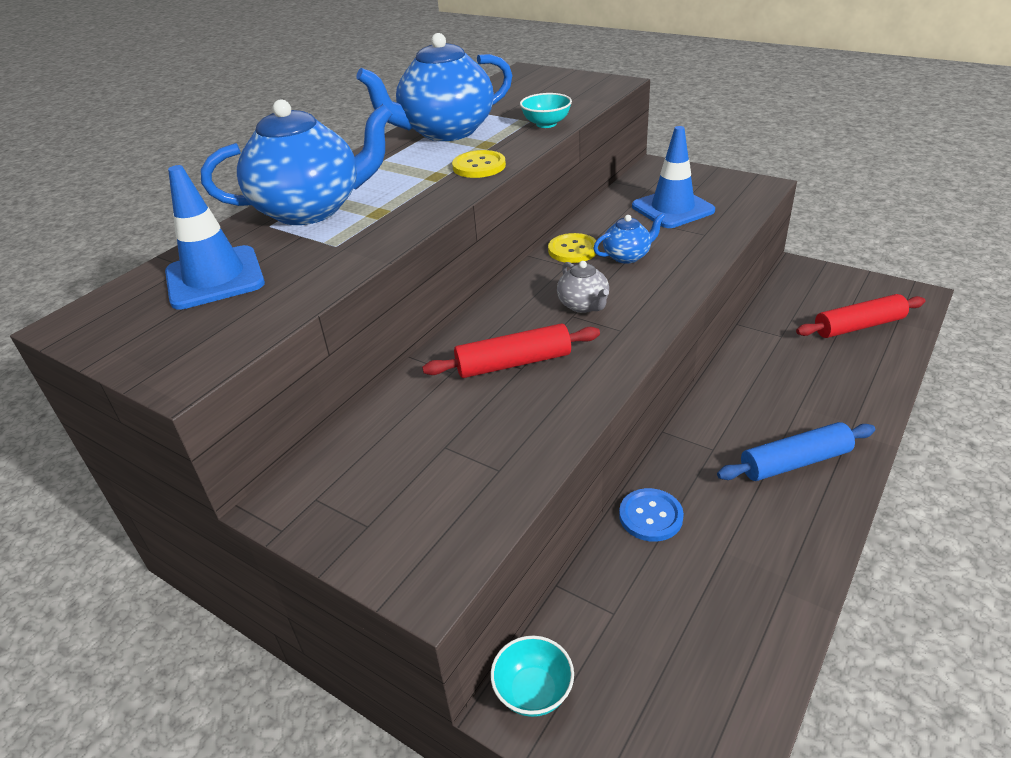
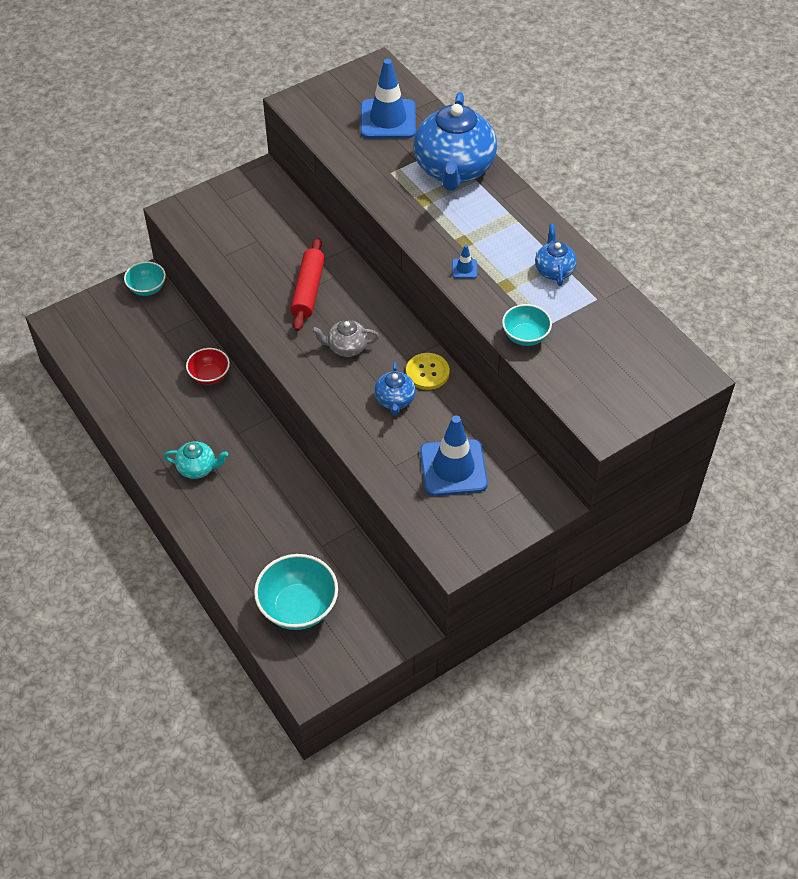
camera: 110 degrees right, 15 degrees up
(446, 131) = (554, 270): blue teapot -> blue teapot, size x0.47
(479, 166) = (464, 269): yellow button -> blue traffic cone
(650, 516) = (209, 376): blue button -> red bowl
(794, 462) = (197, 468): blue rolling pin -> turquoise teapot
(858, 326) = (298, 607): red rolling pin -> turquoise bowl

